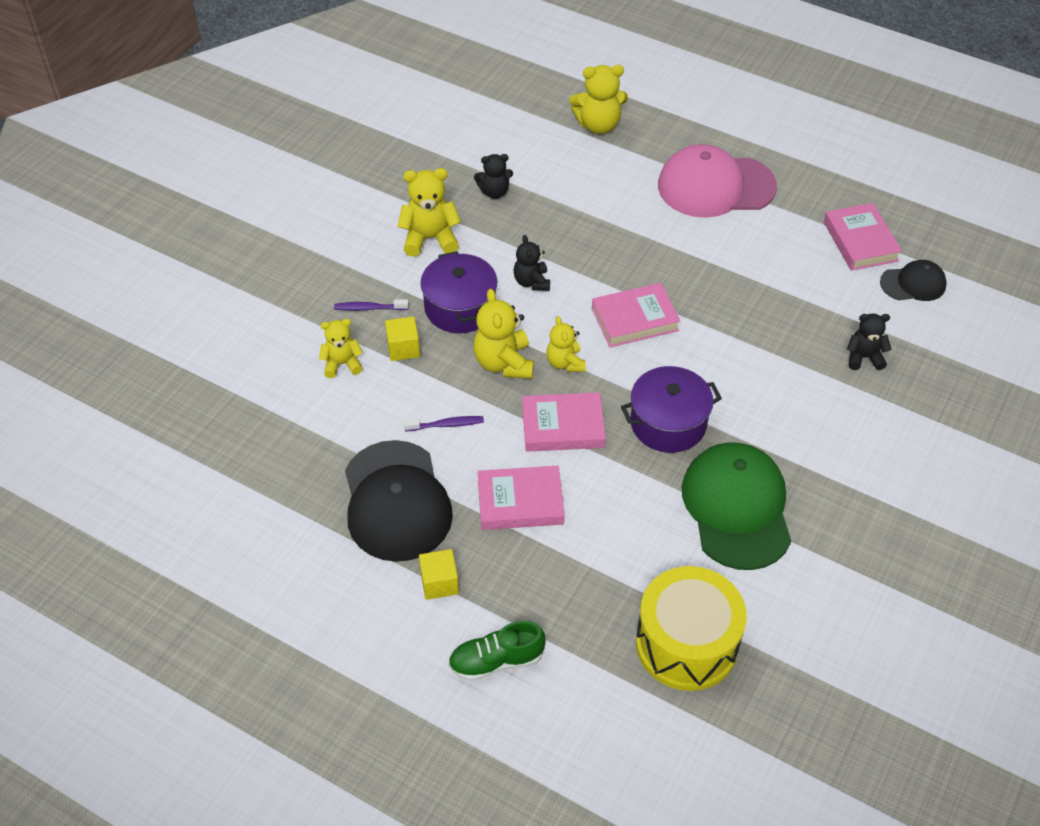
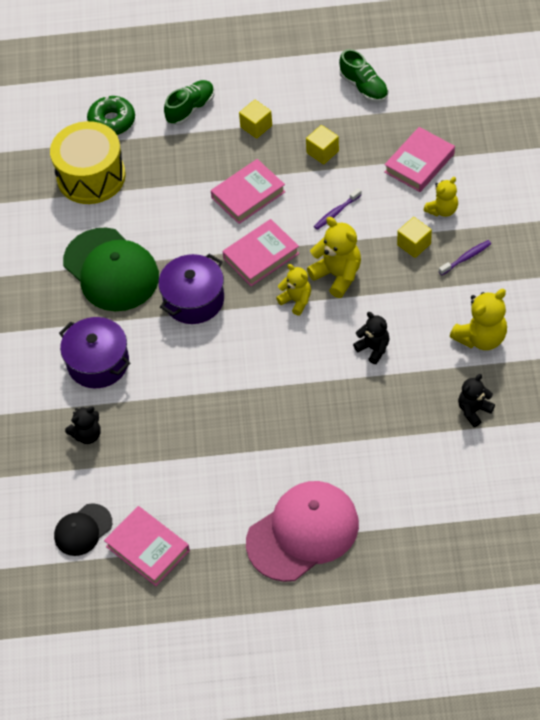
camera: 150 degrees right, 5 degrees up
(274, 552) = (364, 87): none -> green shoe
(396, 501) = (322, 152): black cap -> yellow cube
(460, 307) = (405, 297): purple pot -> purple pot (98, 363)
(598, 125) = (453, 538): yellow teddy bear -> none
(608, 711) = (112, 121): none -> green donut
(635, 319) = (274, 364): pink book -> pink book (419, 163)

